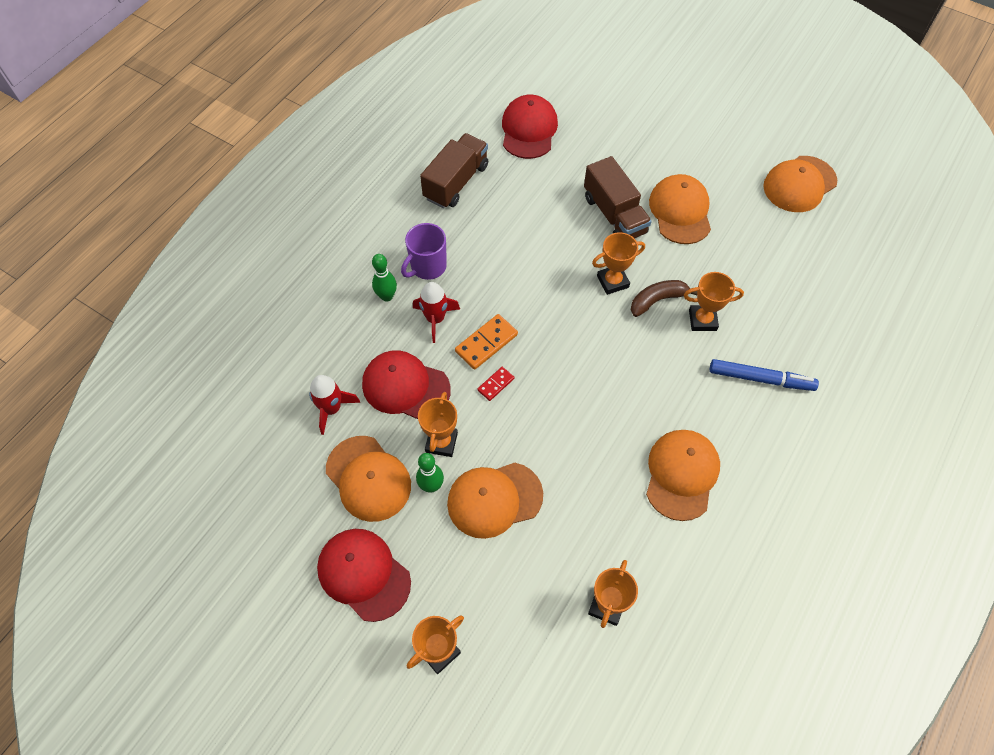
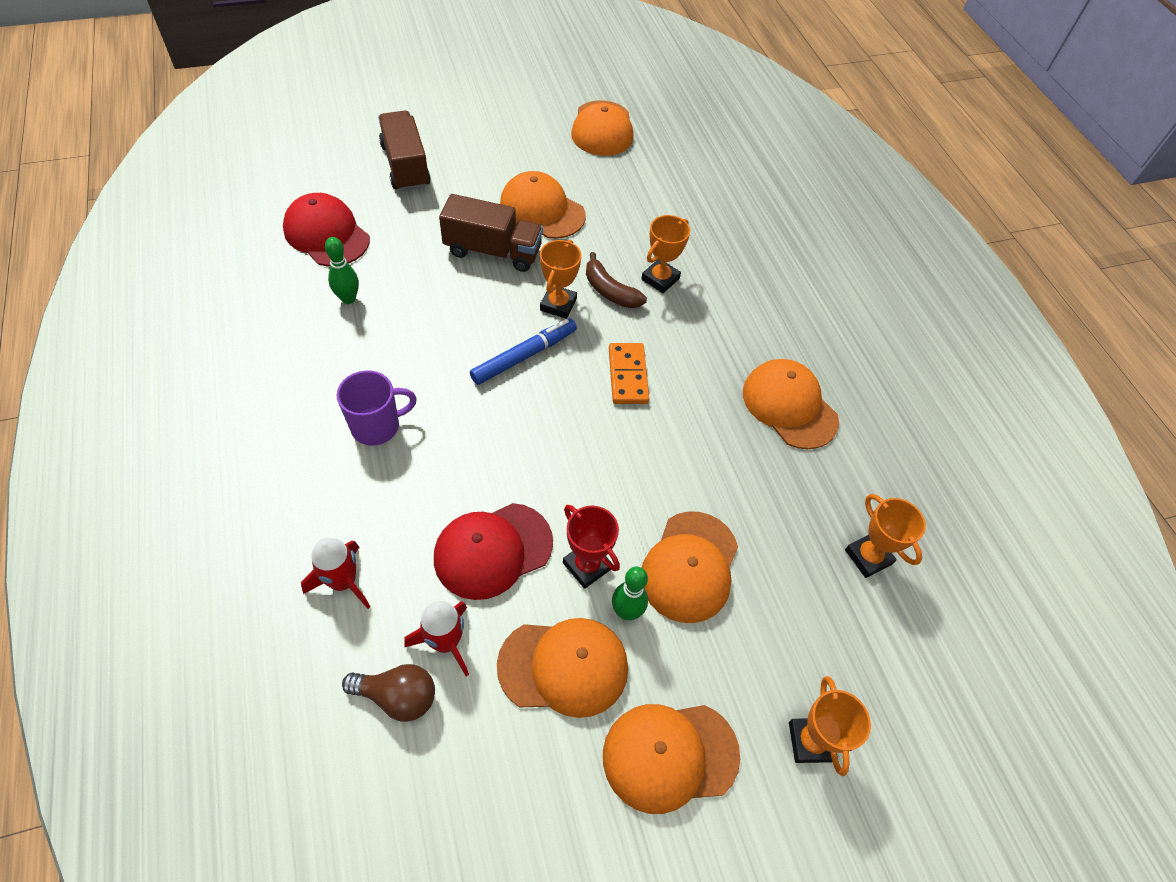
camera: 55 degrees left, 5 degrees down
(283, 411) = (398, 696): none -> brown light bulb
(364, 574) = (670, 755): red cap -> orange cap
(387, 296) = (369, 487): green bowling pin -> green bowling pin (348, 299)
(427, 267) = (377, 426): purple mug -> purple mug turned 105 degrees counterclockwise
(435, 319) = (444, 465): red rocket -> red rocket (343, 581)
(441, 442) = (587, 566): orange trophy -> red trophy
(456, 182) = (310, 329): brown truck -> brown truck (405, 166)
(486, 343) = (517, 444): orange domino -> orange domino (627, 375)
(495, 384) = (569, 471): red domino -> none
(657, 300) = (610, 291): brown banana -> brown banana turned 60 degrees counterclockwise
(760, 379) = (750, 288): blue marker -> blue marker (524, 356)

